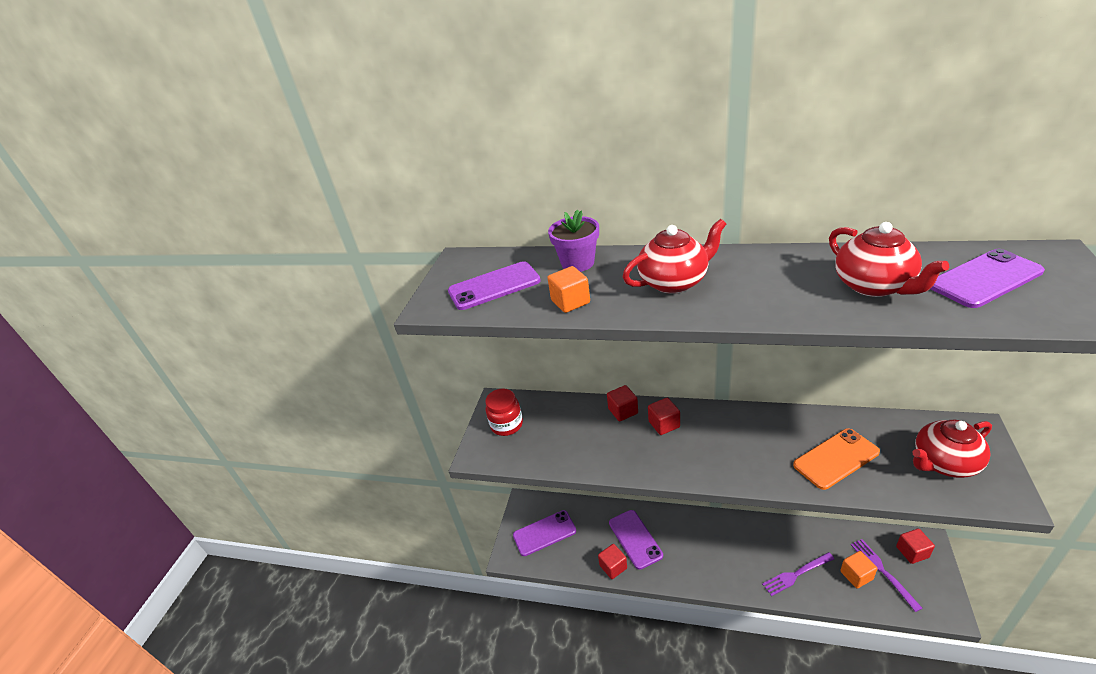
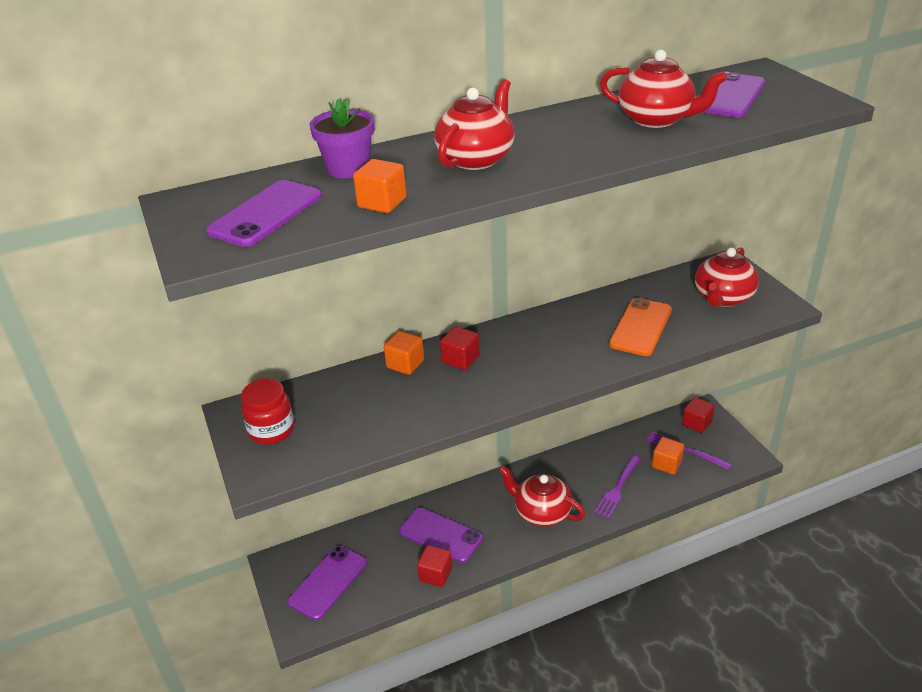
camera: 40 degrees left, 0 degrees up
(623, 411) = (405, 364): red cube -> orange cube
(719, 561) = (541, 512): none -> red teapot

